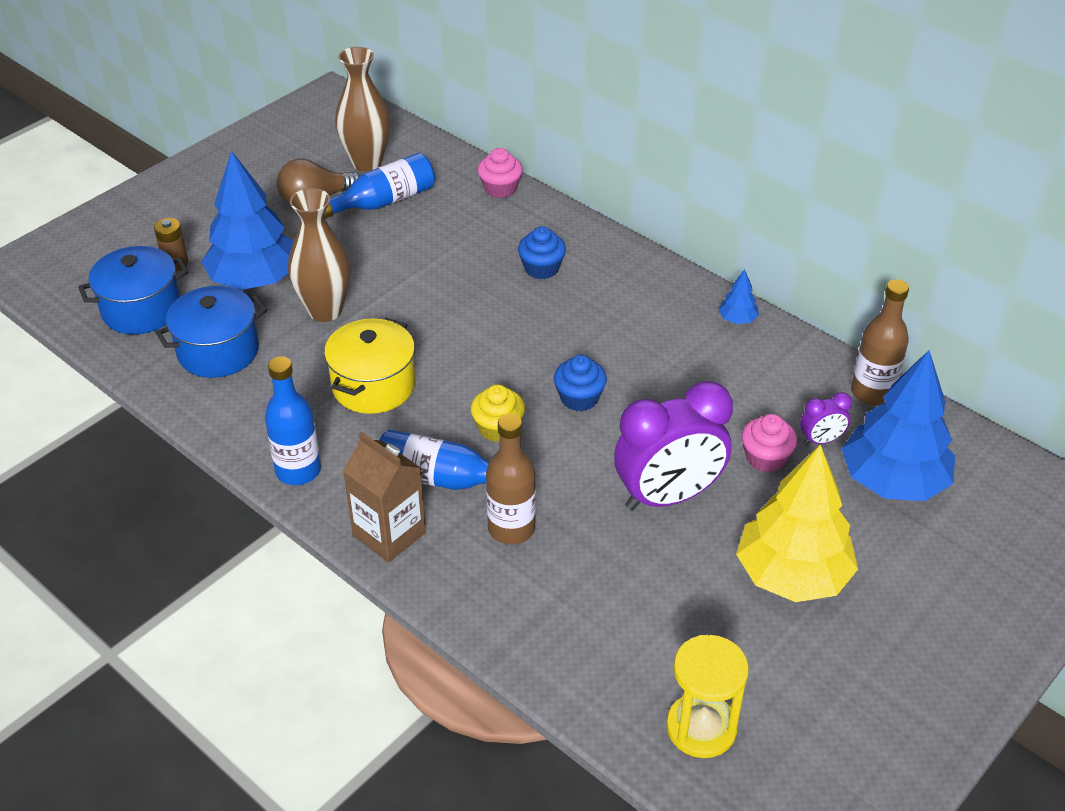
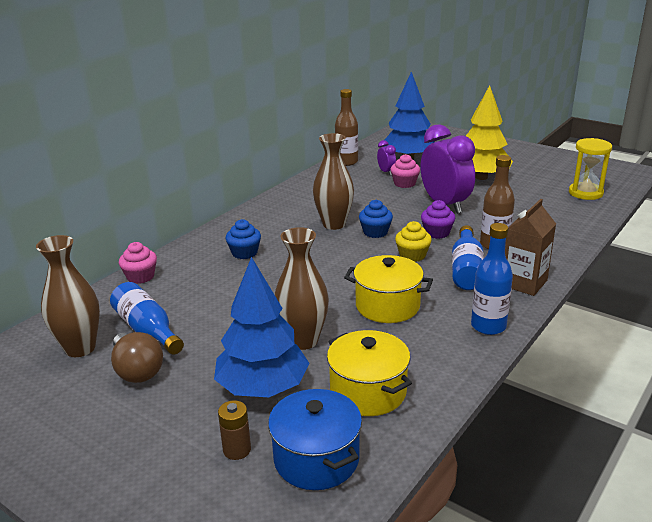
camera: 95 degrees left, 15 degrees down
(218, 351) = (368, 391): blue pot -> yellow pot
(564, 467) = (437, 233): none -> purple cupcake
(613, 356) = (334, 224): none -> brown vase
(737, 319) = (293, 192): blue tree -> none

